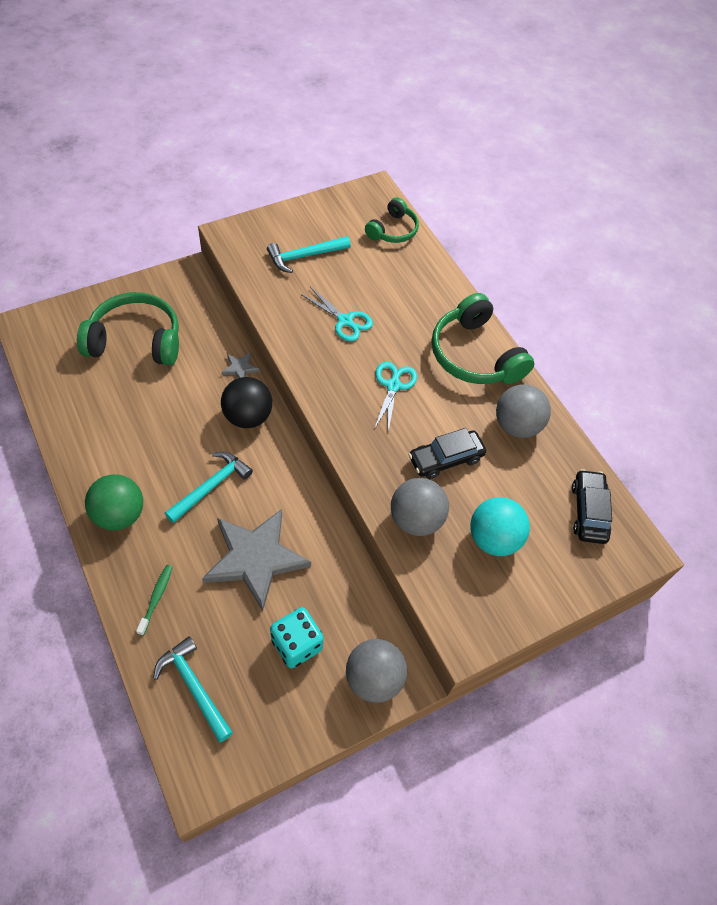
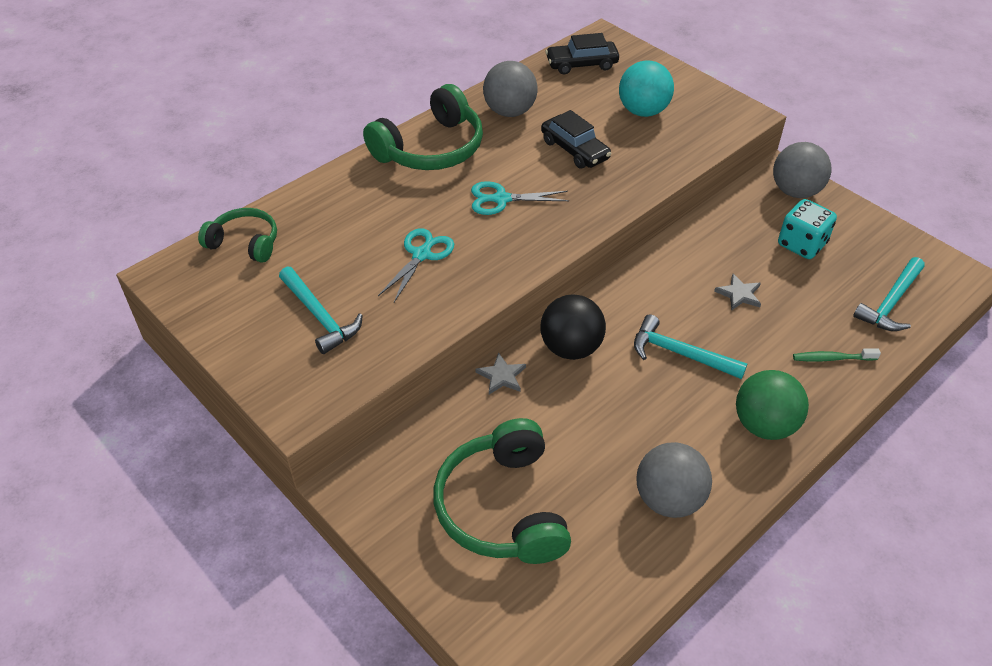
camera: 100 degrees left, 10 degrees down
(255, 558) = (739, 294): grey star -> grey star, size x0.41
(416, 519) = (653, 158): grey ball -> grey ball (668, 499)

